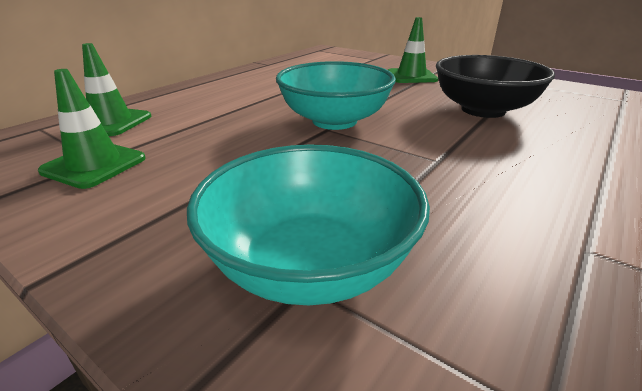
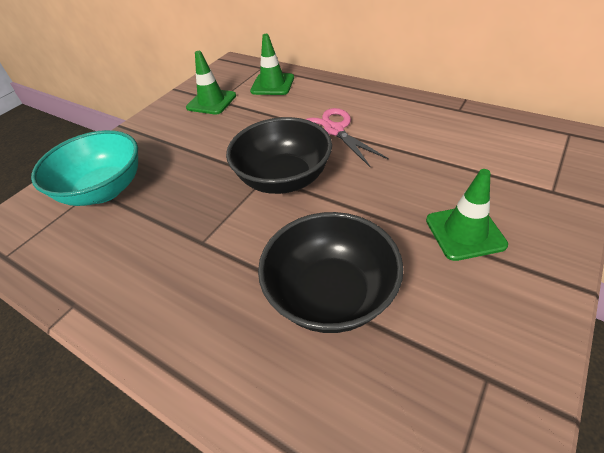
camera: 90 degrees right, 15 degrees up
(261, 99) = (334, 130): none -> pink scissors
(334, 121) = (283, 179): turquoise bowl -> black bowl

